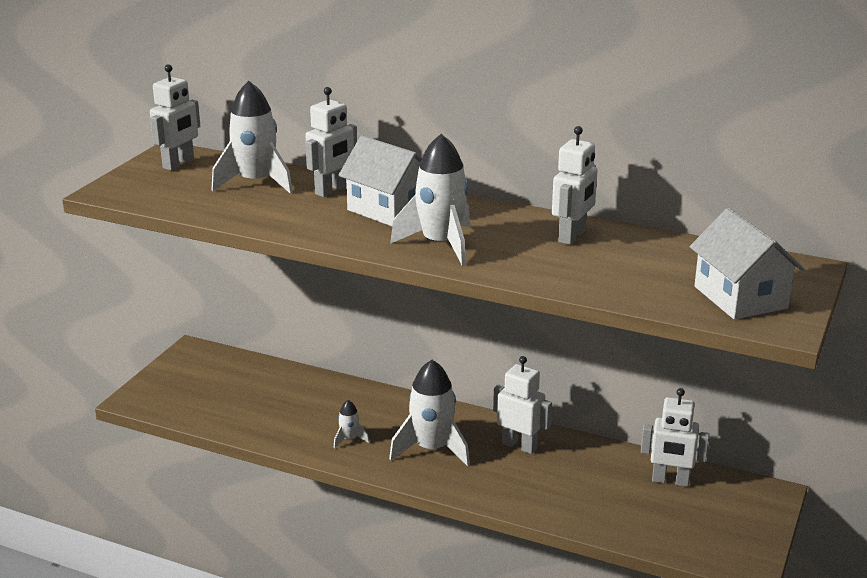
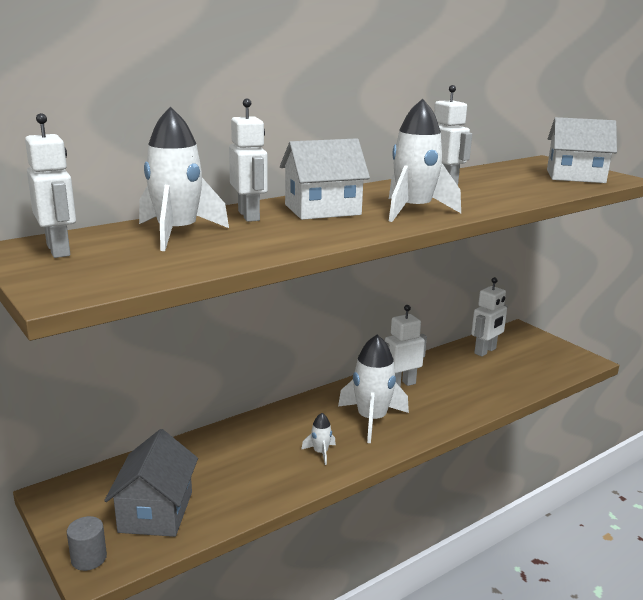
camera: 60 degrees left, 5 degrees down
(141, 393) = (89, 558): none -> grey cylinder
(207, 396) = (156, 512): none -> grey house

